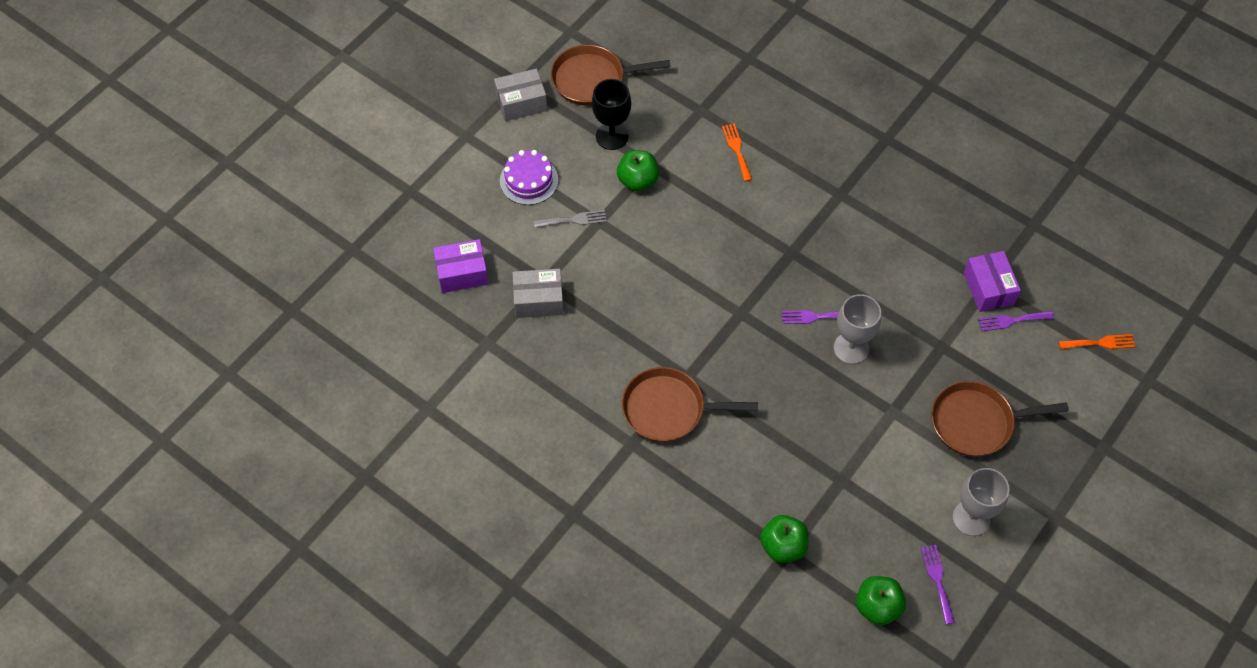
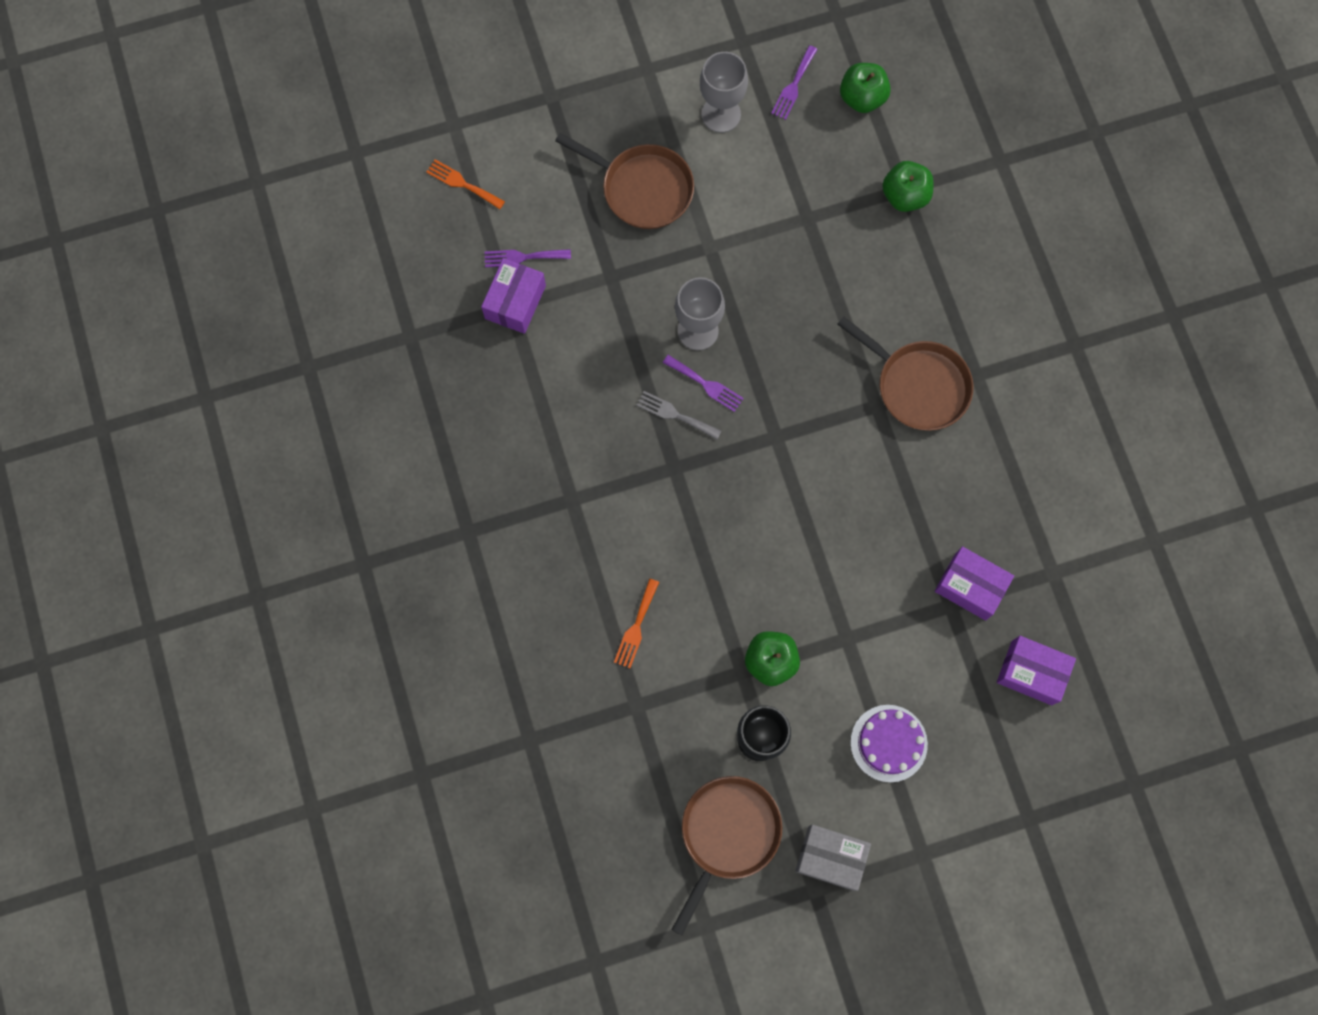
camera: 145 degrees left, 15 degrees up
(538, 300) = (970, 587): grey box -> purple box
(573, 220) = (872, 658): grey fork -> grey fork (675, 414)
(592, 79) = (727, 834): brown pan -> brown pan turned 90 degrees counterclockwise
(1012, 320) = (523, 257): purple fork -> purple fork turned 150 degrees clockwise

